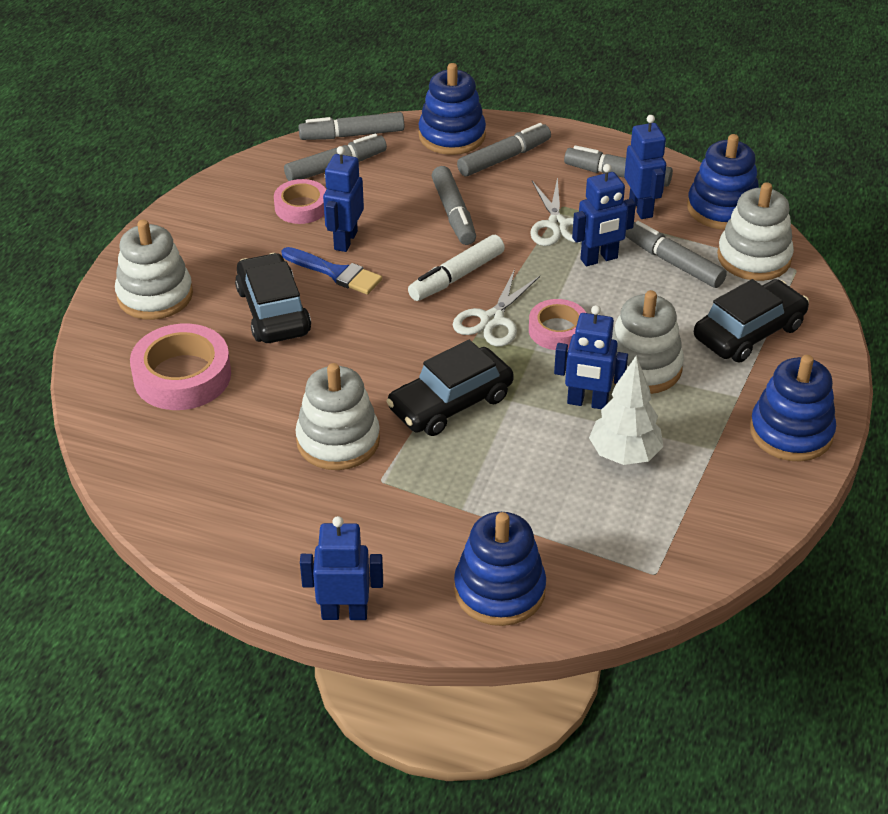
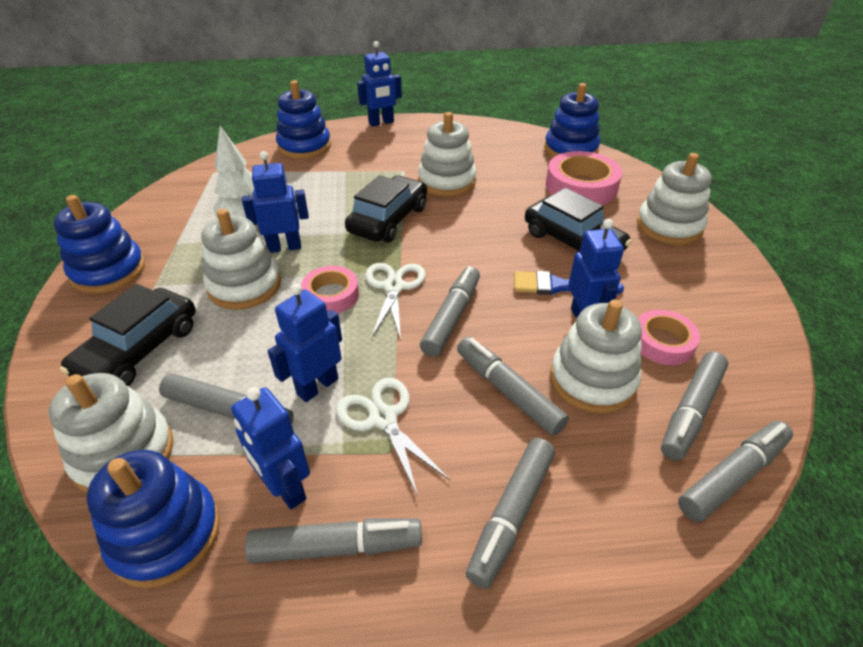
camera: 155 degrees right, 0 degrees up
(384, 202) = (592, 380): none -> white stacking toy
(452, 136) = (613, 534): blue stacking toy -> blue stacking toy (570, 149)
(456, 276) = (452, 317): white marker -> grey marker

